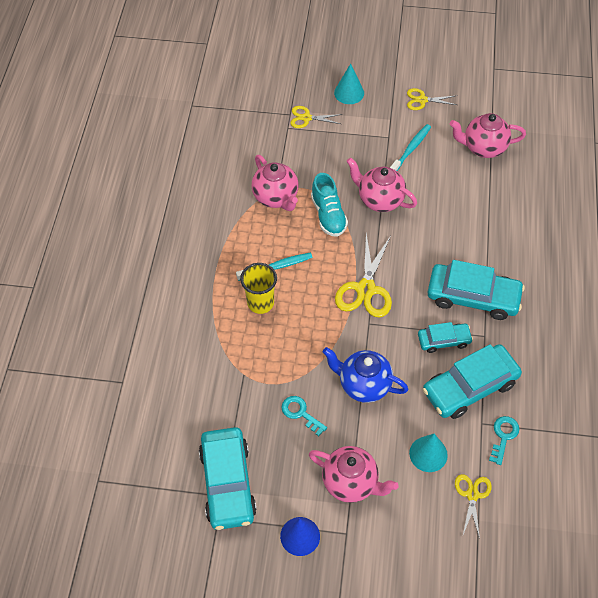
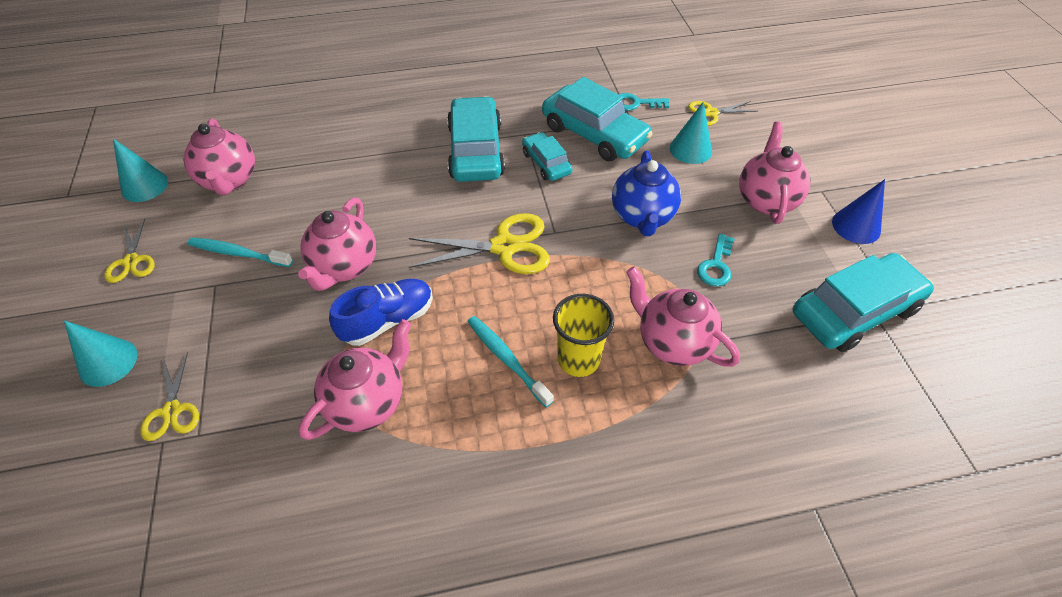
camera: 110 degrees left, 5 degrees down
(251, 358) = (672, 342): none -> pink teapot
(328, 215) = (388, 320): turquoise shoe -> blue shoe
(491, 105) = (144, 186): none -> turquoise cone

